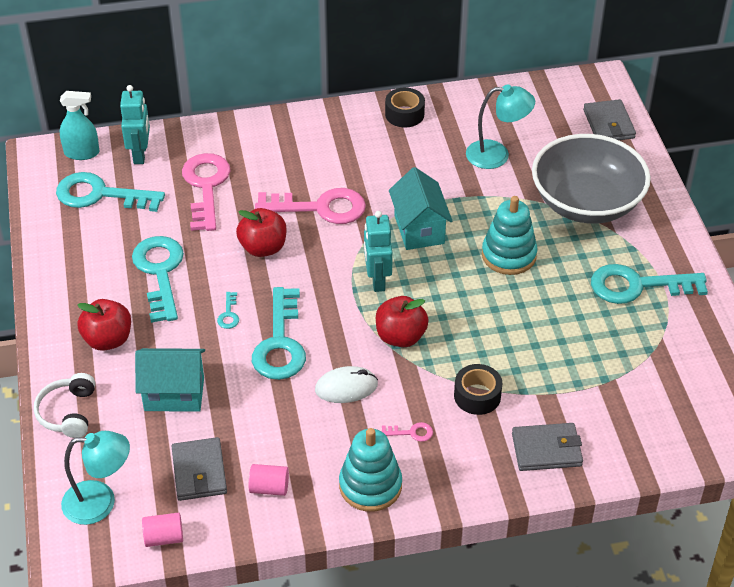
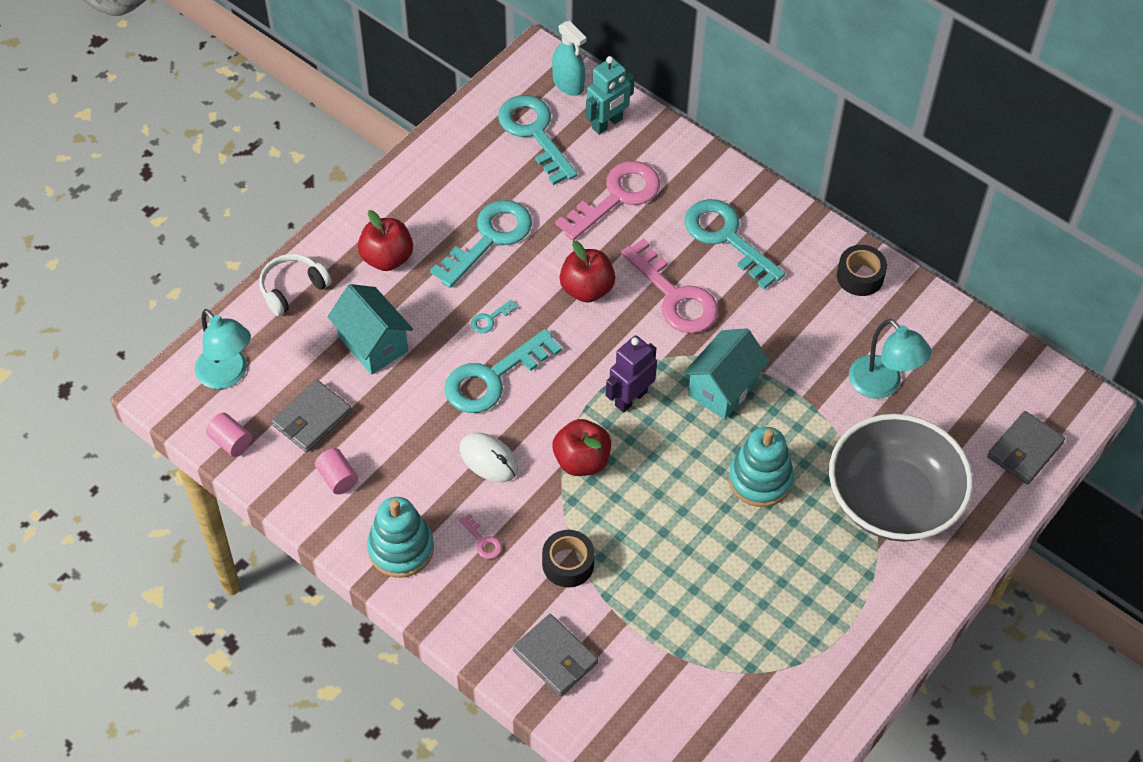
camera: 50 degrees right, 10 degrees up
(377, 280) = (630, 398): turquoise robot -> purple robot
(638, 286) = (824, 610): turquoise key -> turquoise key (727, 238)

